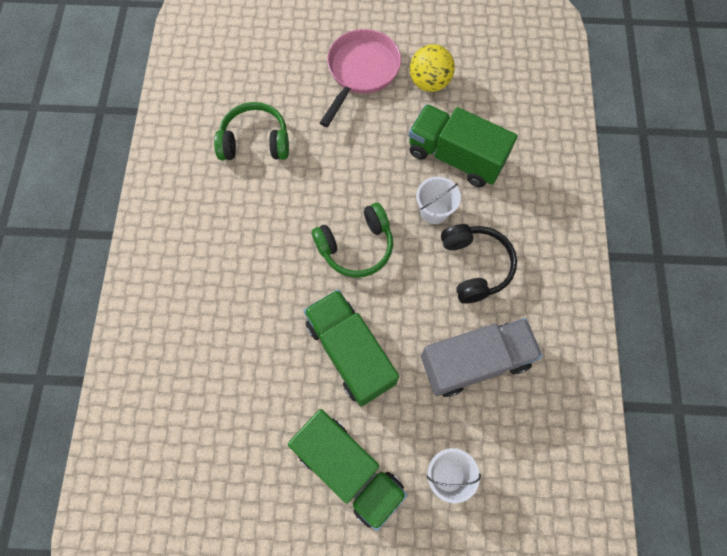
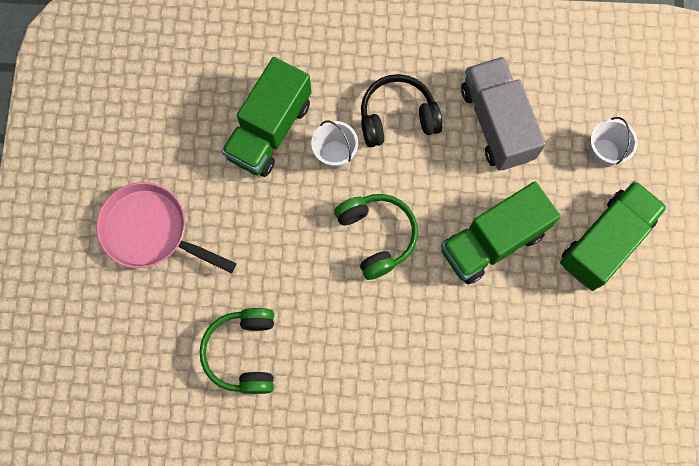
camera: 90 degrees left, 5 degrees up
(429, 82) = (170, 154): yellow ball -> none

